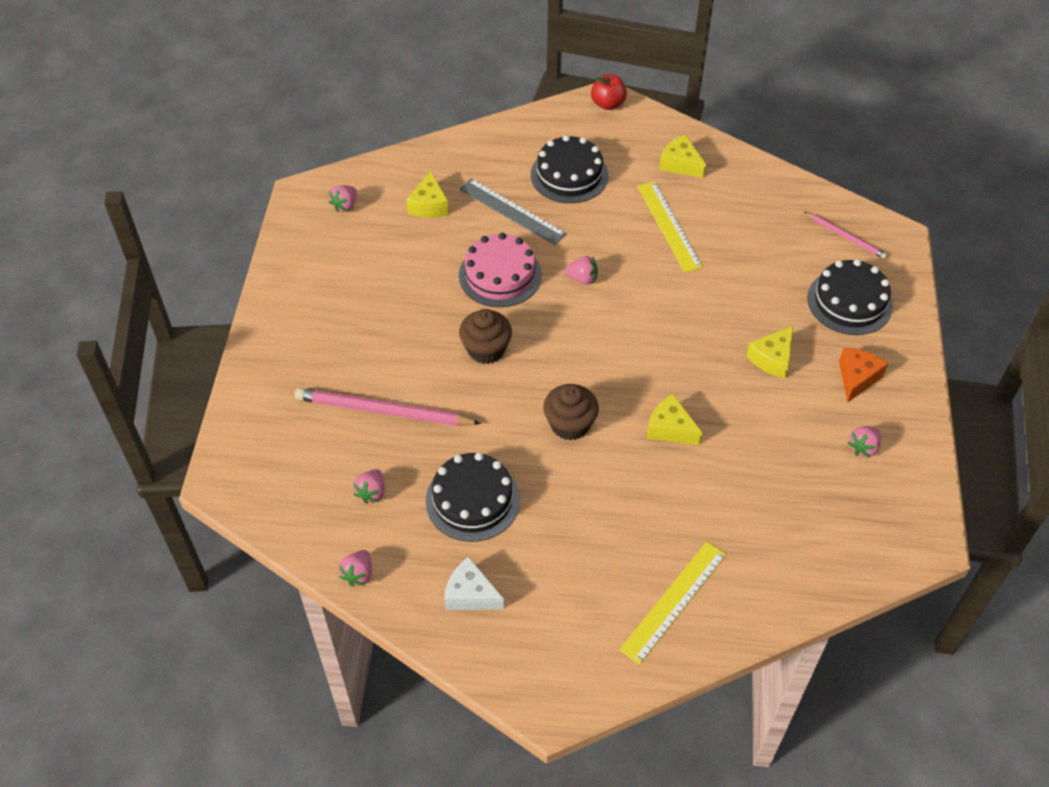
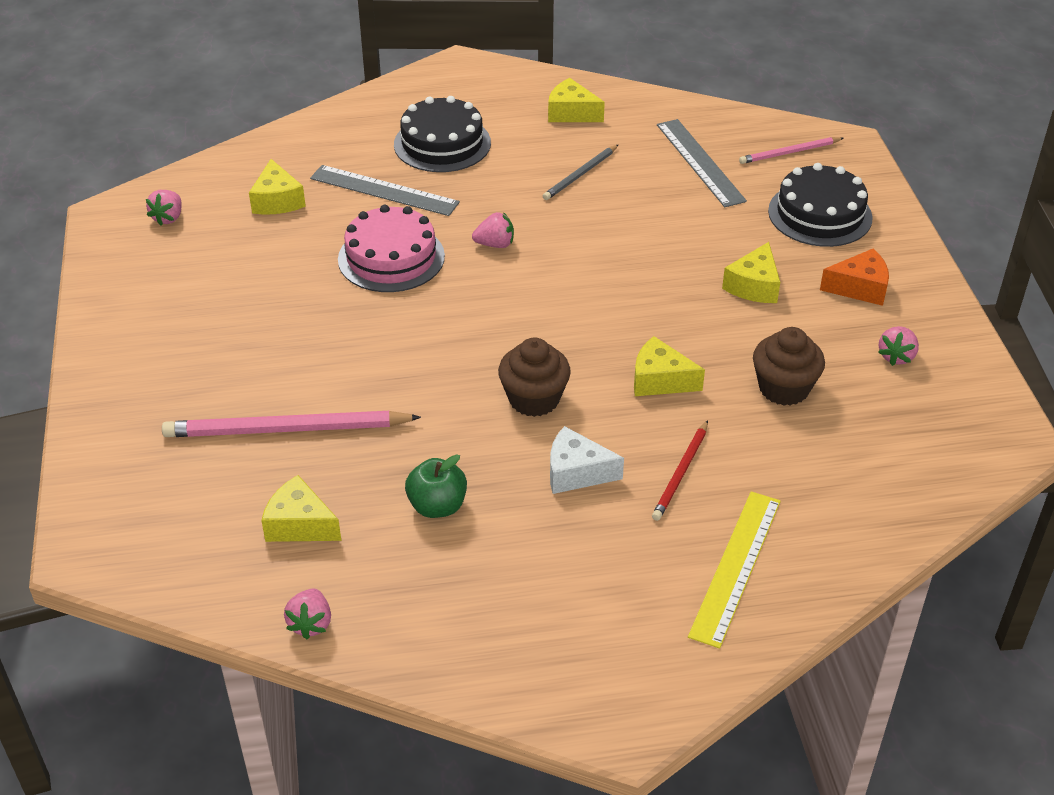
camera: 15 degrees left, 10 degrees down
(372, 492) = (299, 524): pink strawberry -> yellow cheese
(470, 594) = (470, 615): white cheese -> white cheese (576, 472)
(472, 500) = (437, 506): black cake -> green apple
(486, 349) = (399, 338): brown cupcake -> brown cupcake (784, 388)
(608, 104) = (464, 68): red apple -> none
(659, 513) = (681, 473): none -> red pencil
(669, 226) = (580, 175): yellow ruler -> grey pencil
(769, 232) = (700, 162): none -> grey ruler
(845, 237) = (789, 153): pink pencil -> pink pencil turned 135 degrees clockwise
(857, 378) = (859, 288): orange cheese -> orange cheese turned 75 degrees clockwise

